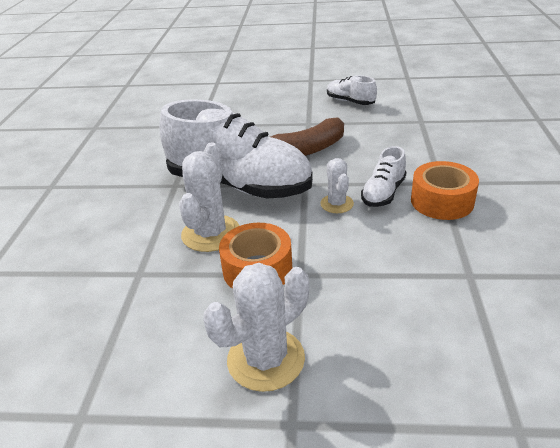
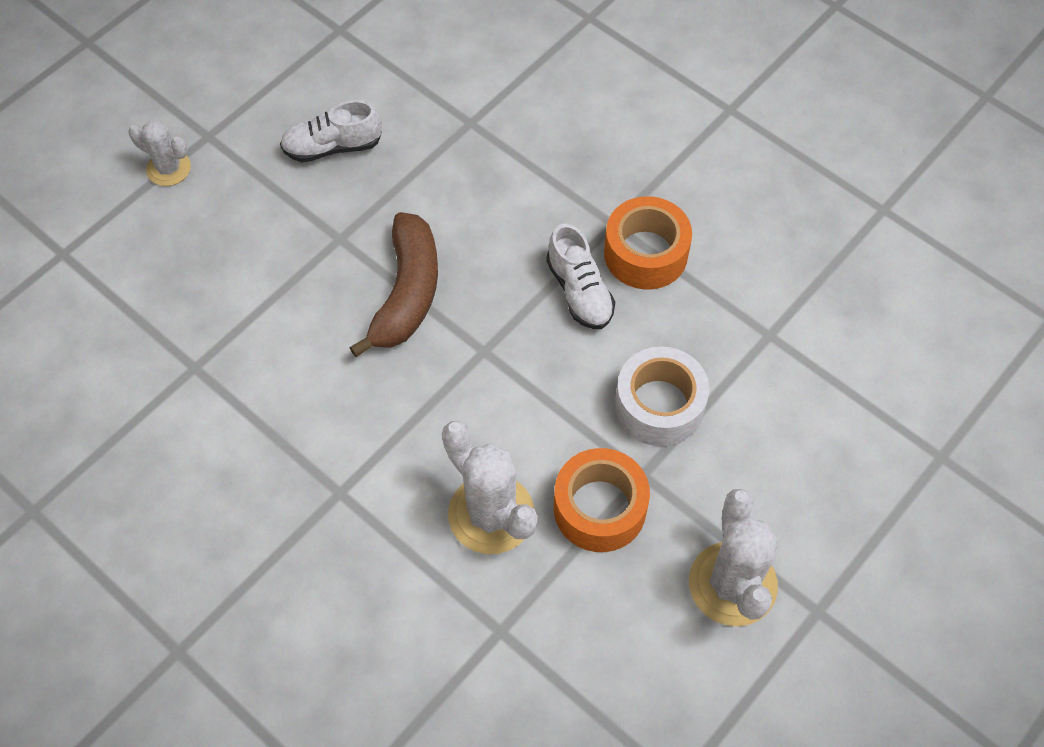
camera: 55 degrees left, 25 degrees up
(239, 185) = (415, 420): white shoe -> none
(337, 204) = (555, 350): white cactus -> white cactus (168, 168)
(354, 256) = (659, 405): none -> white tape

